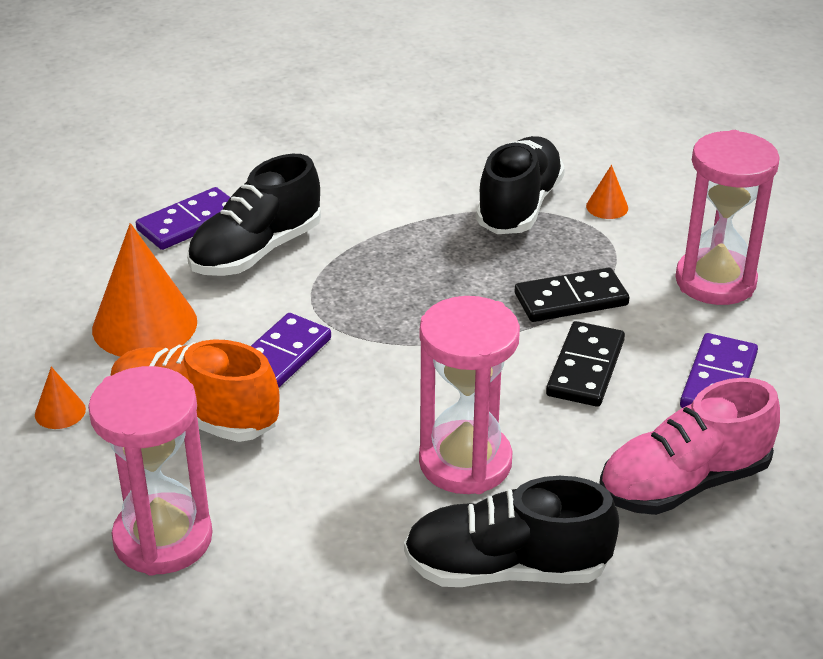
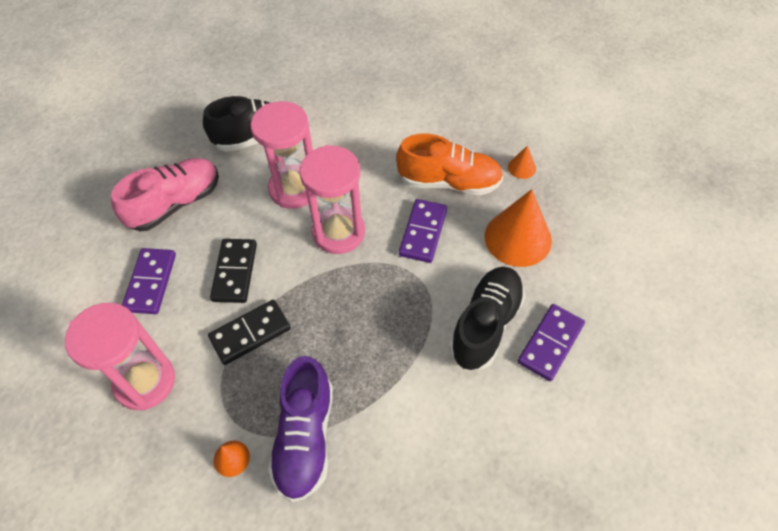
camera: 165 degrees right, 20 degrees up
(163, 538) = (425, 115): pink hourglass -> pink hourglass (338, 232)
(519, 206) = (305, 437): black shoe -> purple shoe

